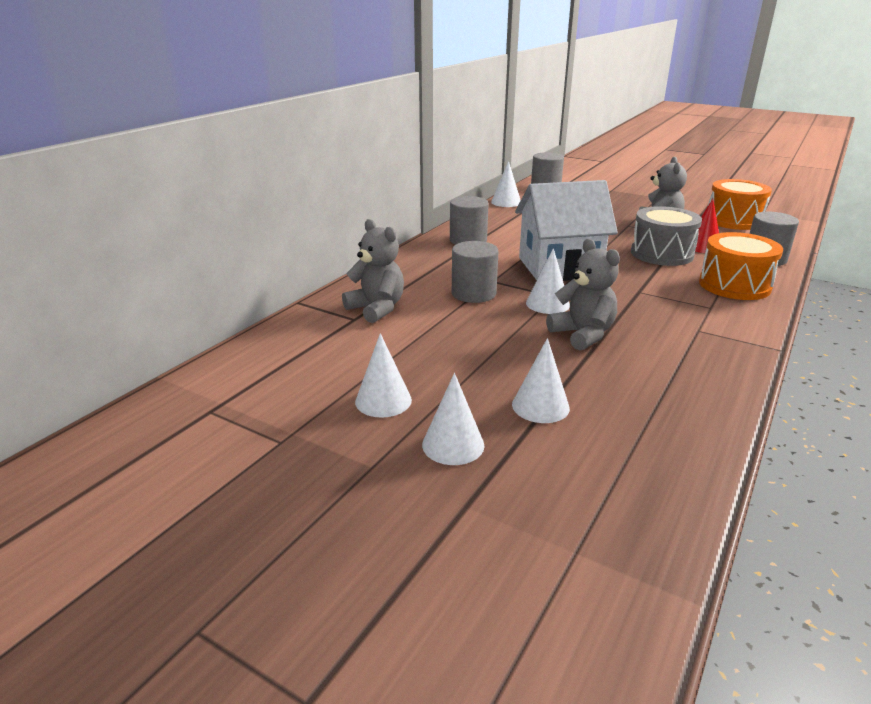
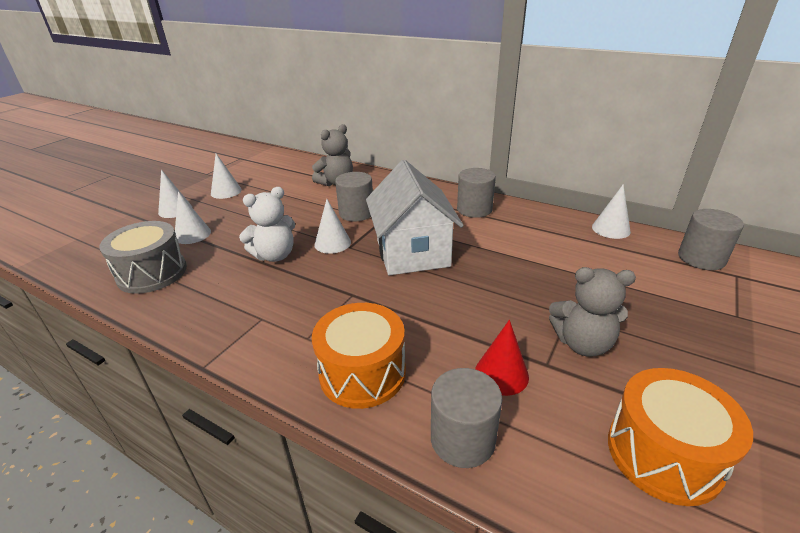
camera: 90 degrees right, 5 degrees up
(583, 334) = (275, 255): grey teddy bear -> white teddy bear
(662, 254) = (463, 328): grey drum -> grey drum (152, 273)

